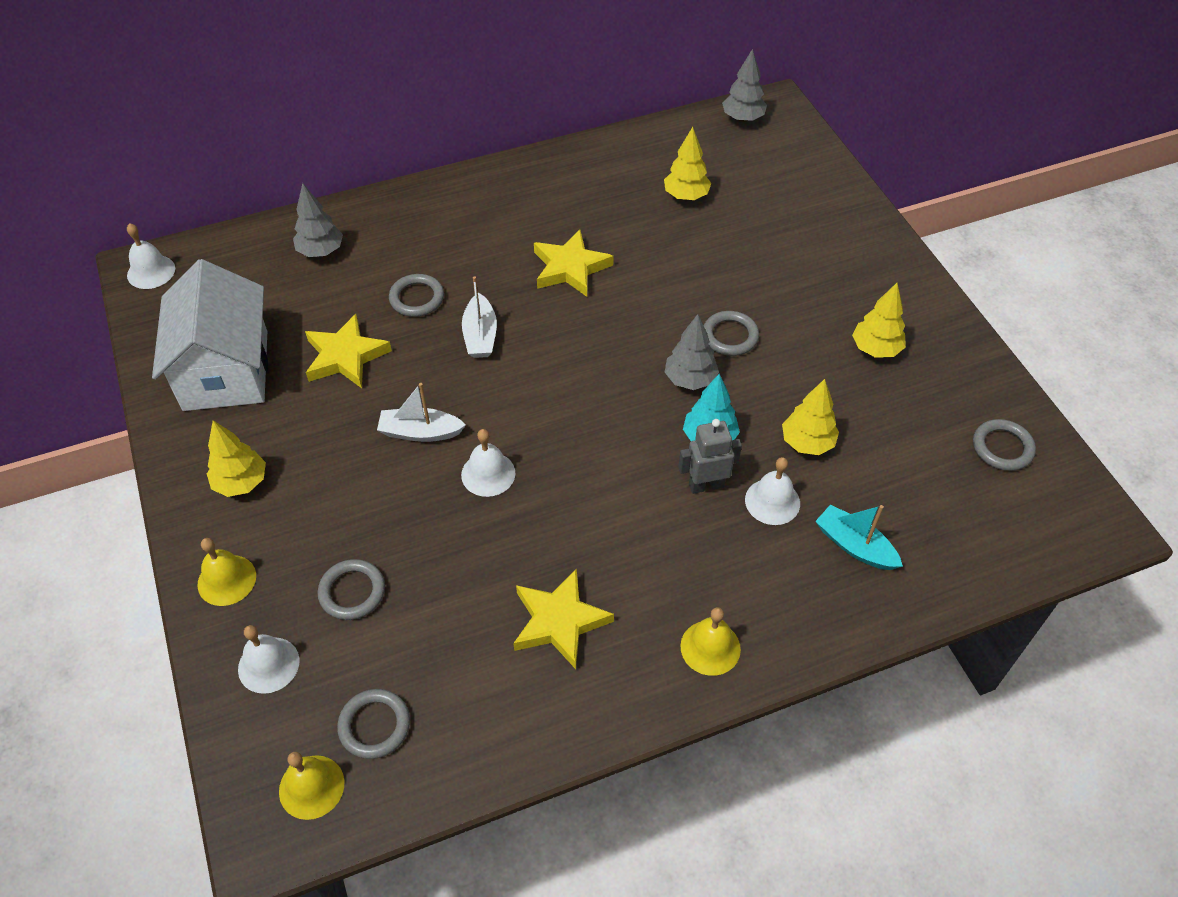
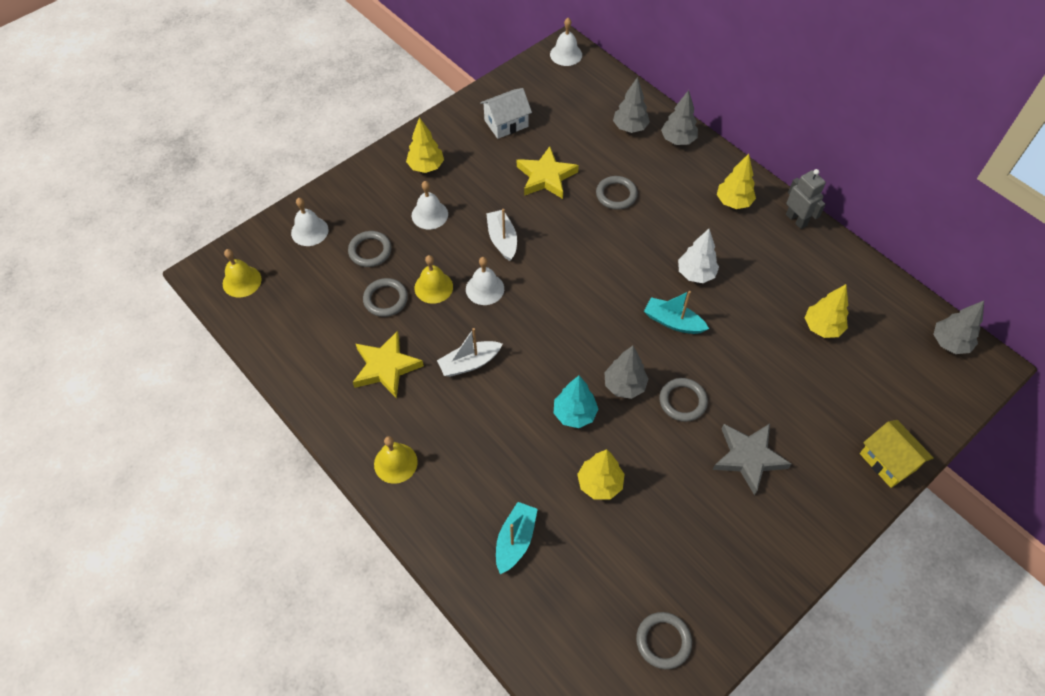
camera: 70 degrees right, 5 degrees up
(226, 370) = (506, 123): white house -> white house, size x0.54
(226, 580) = (357, 189): yellow bell -> yellow bell (433, 287)
(370, 216) = (678, 140): none -> grey tree
(374, 725) = (286, 296): grey ring -> grey ring (385, 299)
(480, 335) = (601, 242): white boat -> white boat (469, 363)
(570, 268) = (696, 274): yellow star -> white tree
(625, 309) = (673, 322): none -> turquoise boat
(706, 485) = (530, 423): grey robot -> grey robot (796, 220)
(772, 501) = (533, 472): white bell -> white bell (429, 214)
(816, 307) = (748, 458): none -> grey star
(854, 209) = (888, 461): none -> yellow house
(875, 349) = (724, 515): yellow tree -> yellow tree (733, 202)

